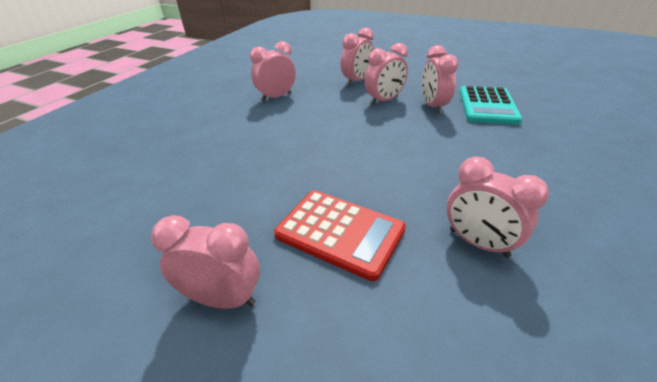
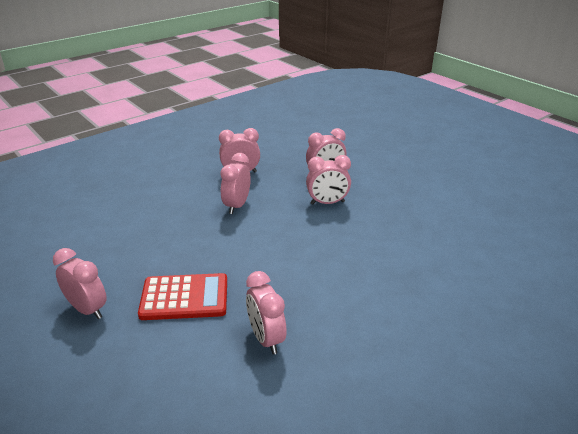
camera: 25 degrees right, 5 degrees down
(340, 233) = (184, 298): red calculator -> red calculator turned 60 degrees counterclockwise
(433, 106) = (364, 221): pink clock -> pink clock (237, 206)
(487, 106) = (416, 236): turquoise calculator -> none

